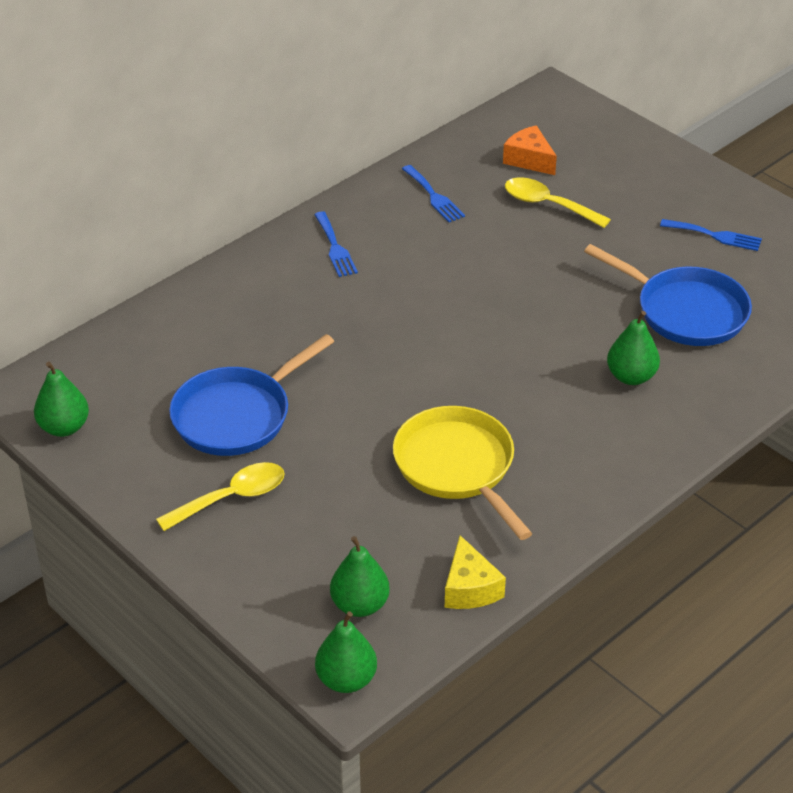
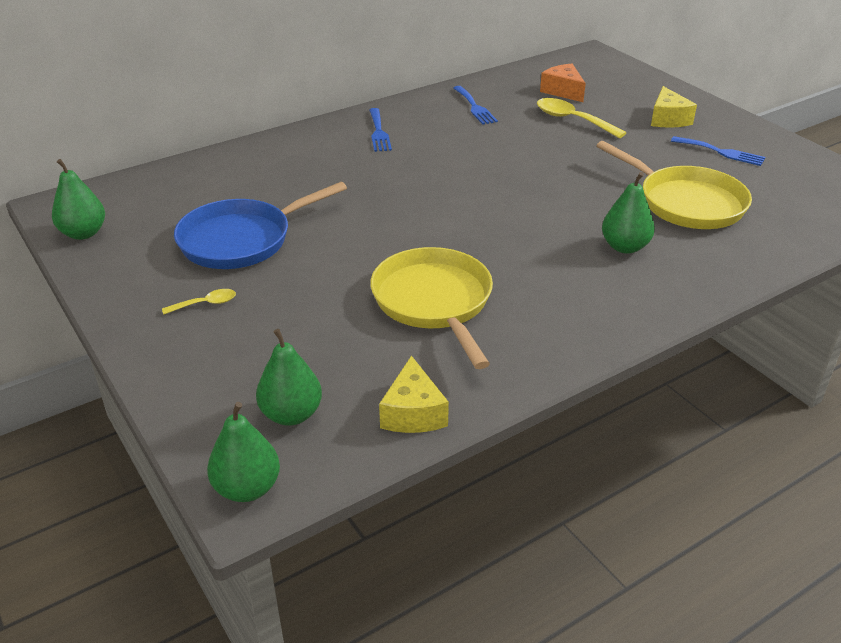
camera: 10 degrees right, 5 degrees down
(231, 498) = (205, 304): yellow spoon -> yellow spoon, size x0.54
(653, 192) = (668, 119): none -> yellow cheese
(685, 311) = (686, 203): blue pan -> yellow pan

